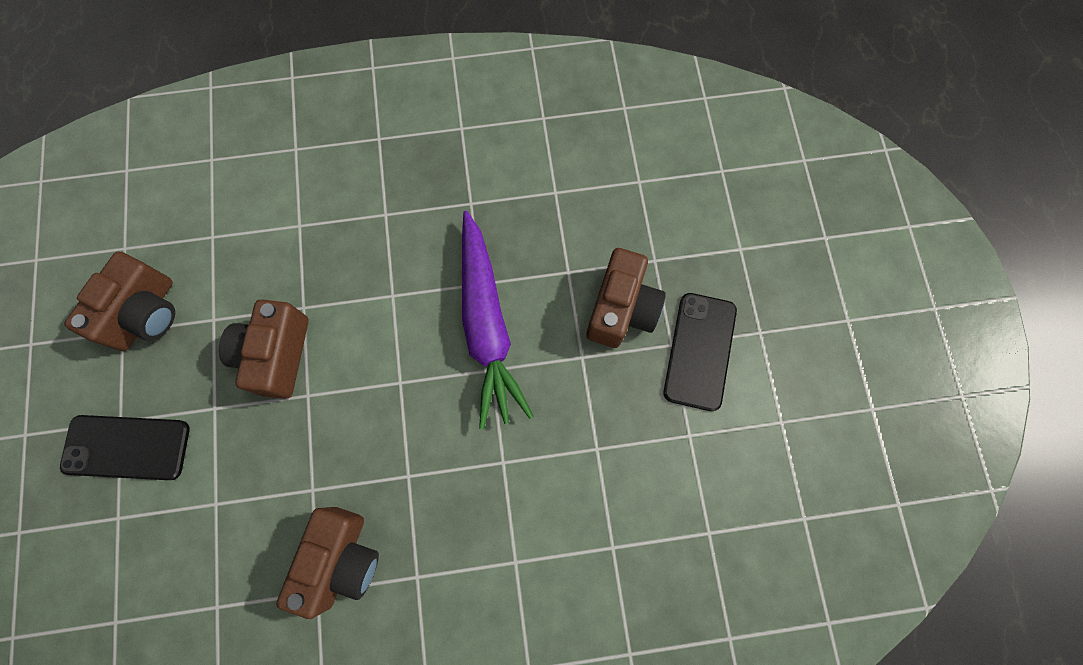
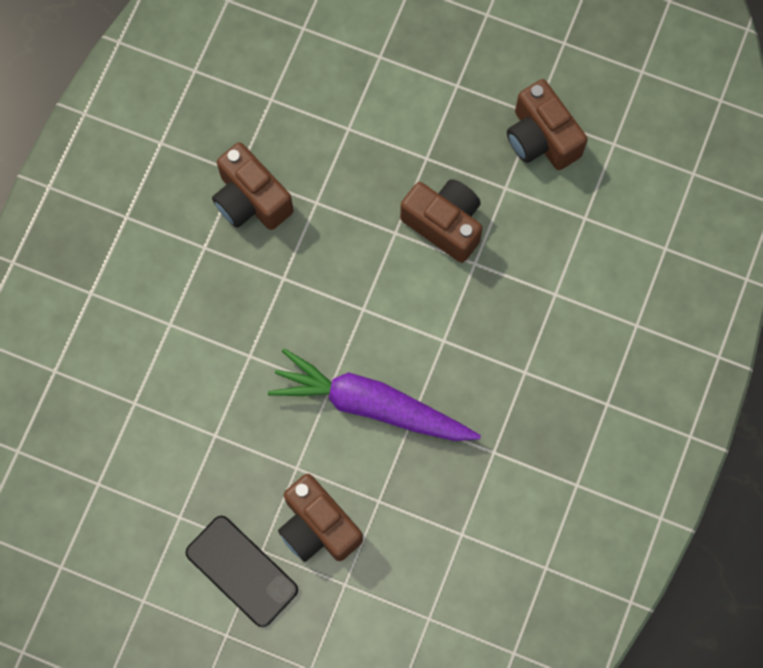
camera: 120 degrees right, 0 degrees up
(127, 447) = (432, 83): black phone -> none

